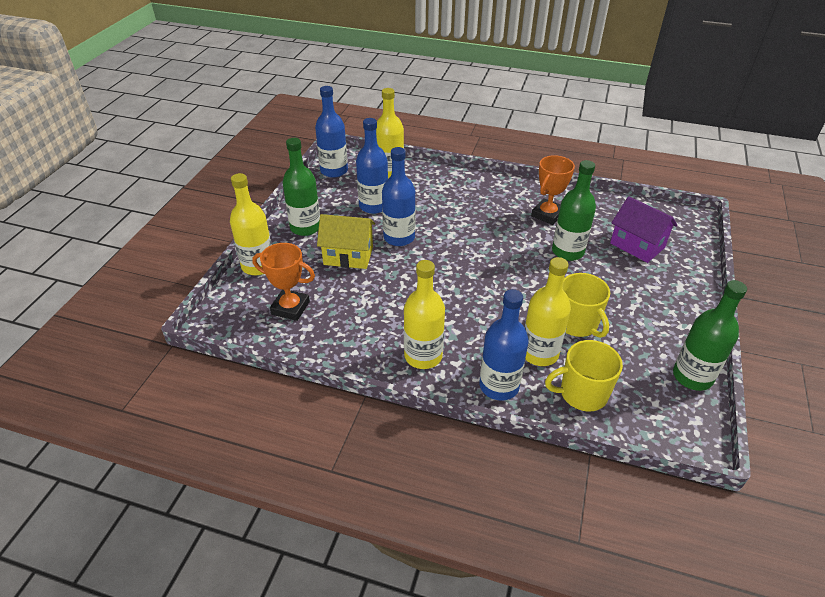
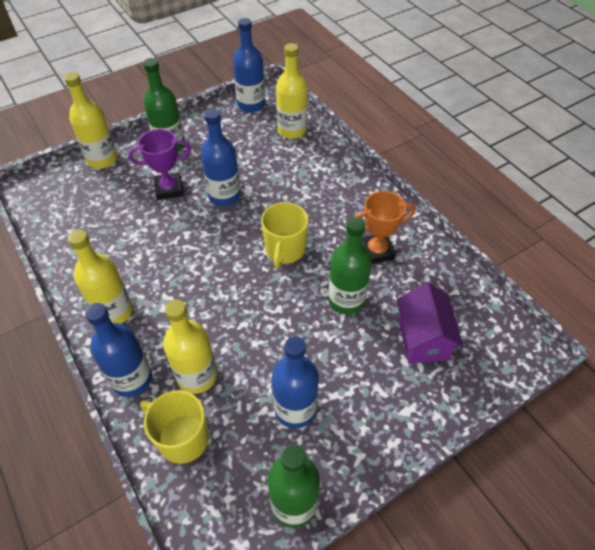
camera: 40 degrees right, 10 degrees up
(290, 308) = (81, 208): orange trophy -> none
(348, 256) = (169, 189): yellow house -> purple trophy
(373, 206) = (241, 155): blue bottle -> blue bottle (295, 409)
(577, 323) = (262, 373): yellow mug -> yellow mug (285, 250)

